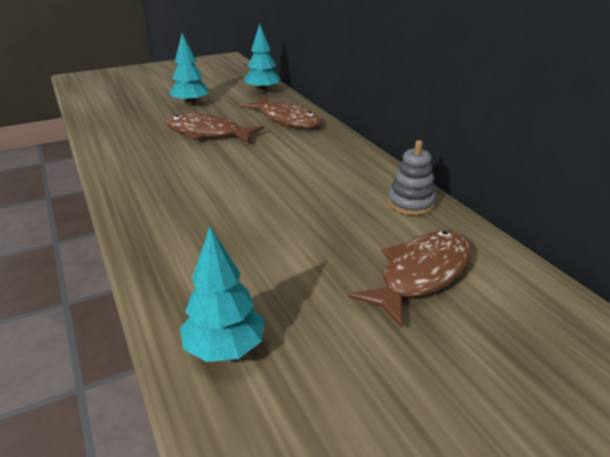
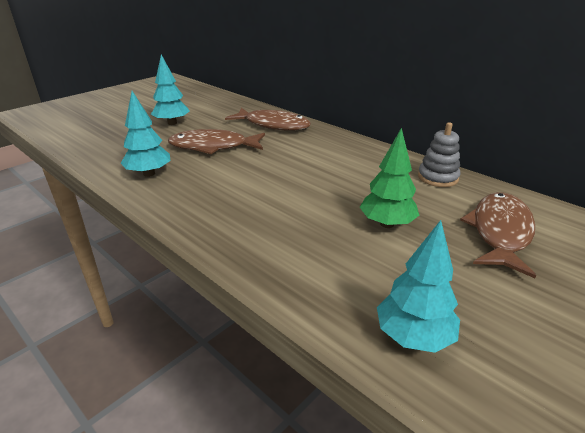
camera: 20 degrees left, 0 degrees up
(262, 91) = (229, 104): turquoise tree -> turquoise tree (149, 174)
(305, 240) = (387, 224): none -> green tree

